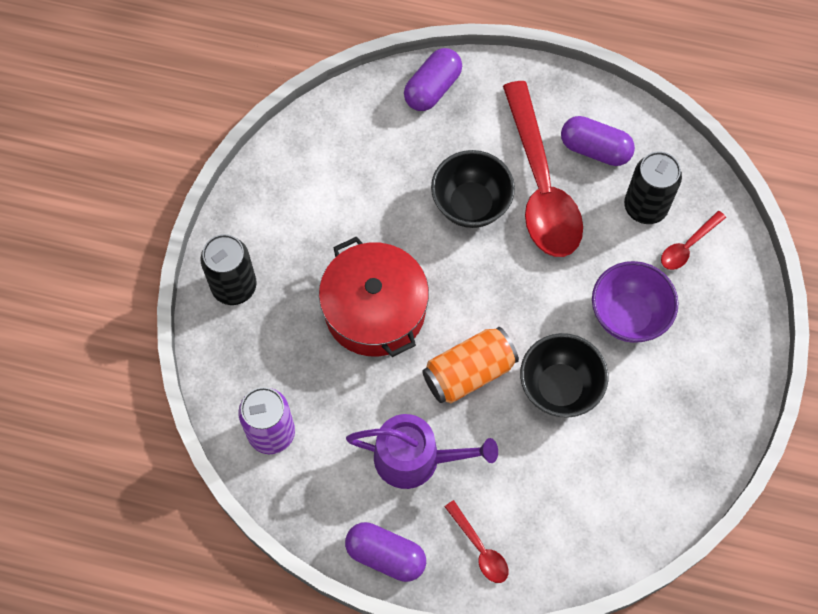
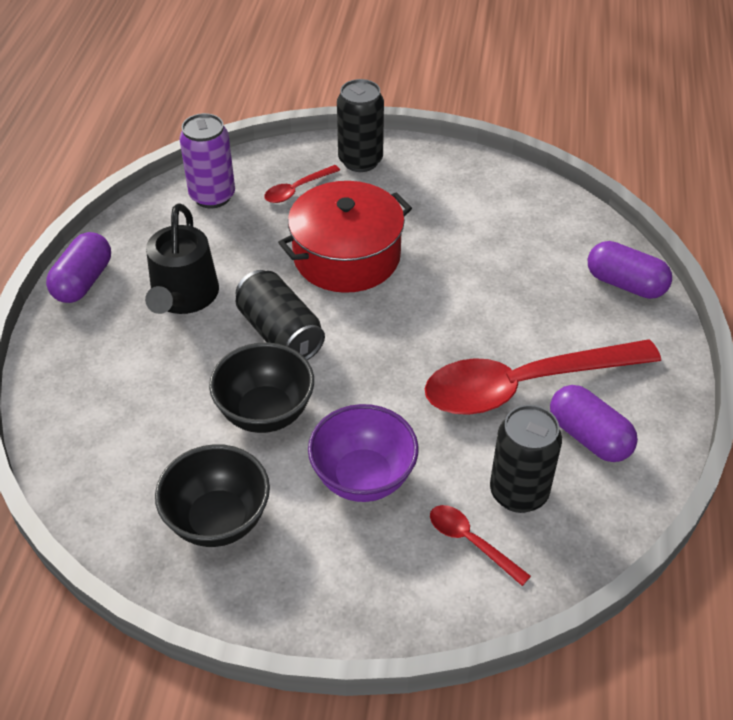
camera: 85 degrees right, 20 degrees down
(415, 458) = (183, 297): purple watering can -> black watering can
(469, 372) = (280, 333): orange can -> black can
(471, 204) = (485, 324): black bowl -> black bowl (218, 520)
(480, 548) = (81, 352): red spoon -> red spoon (297, 189)
(595, 149) = (589, 437): purple capsule -> purple capsule turned 60 degrees counterclockwise

